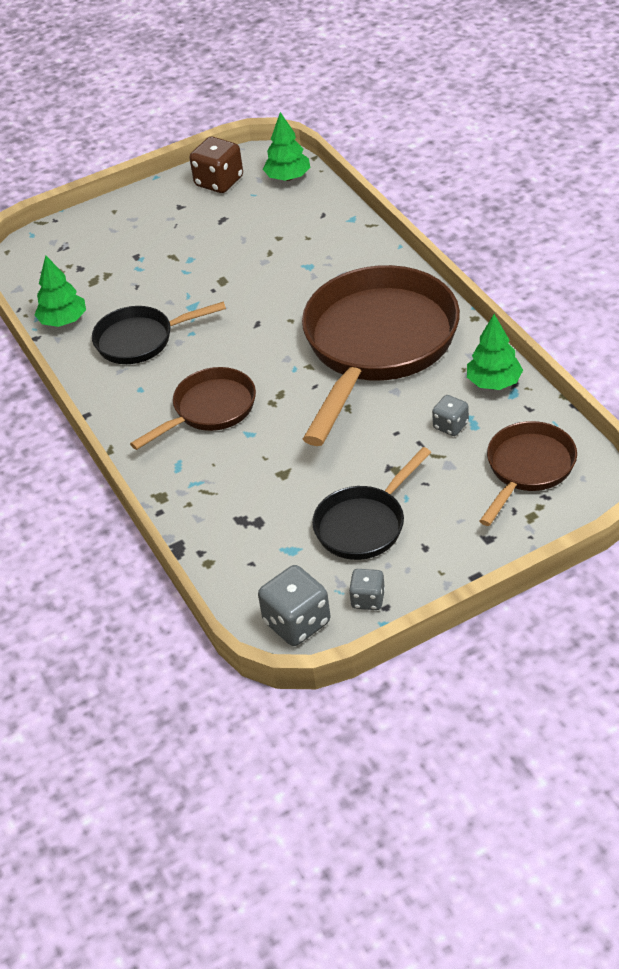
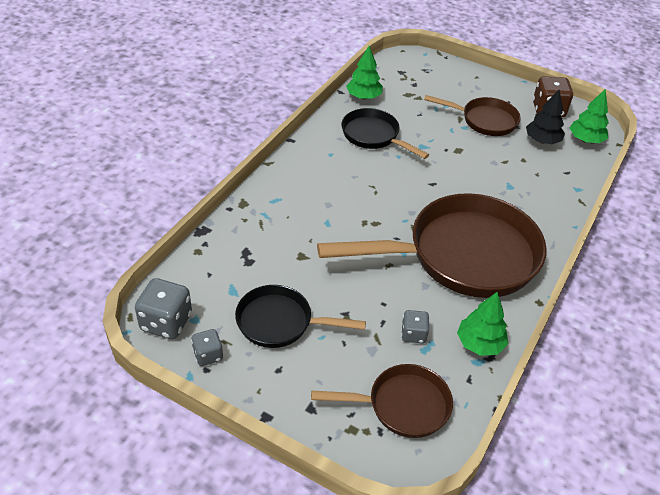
camera: 50 degrees right, 0 degrees up
(209, 410) = (335, 194): brown pan -> brown pan (484, 120)
(262, 210) = (542, 141): none -> black tree

